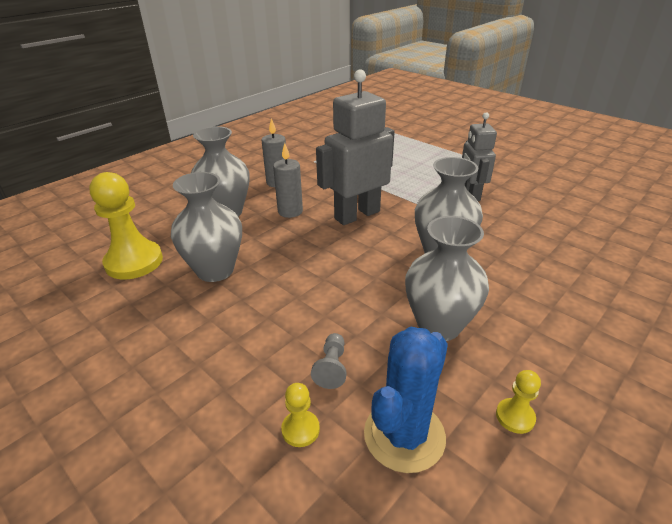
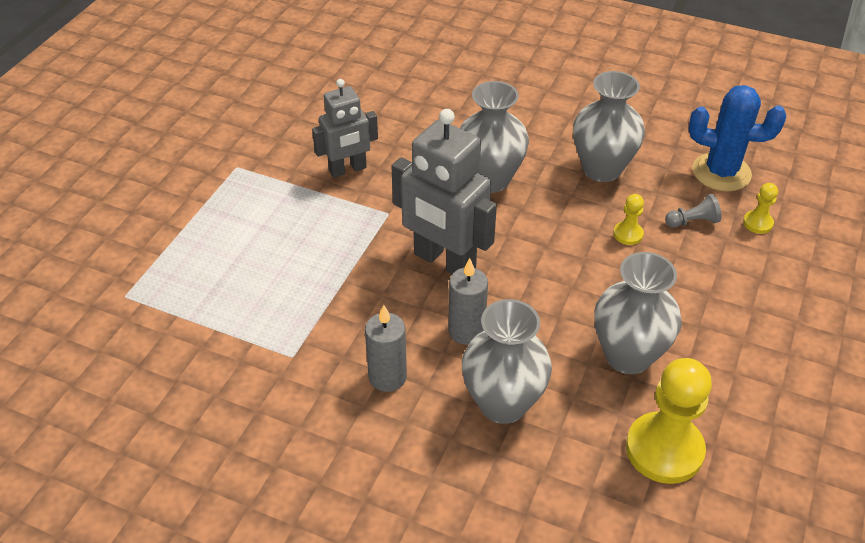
camera: 110 degrees left, 10 degrees up
(515, 417) = (667, 125): yellow pawn -> yellow pawn (628, 234)

